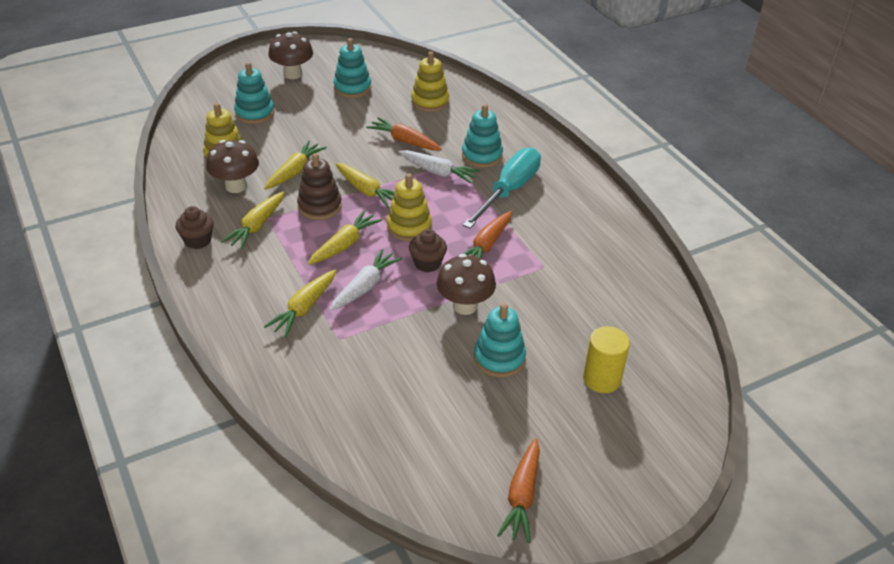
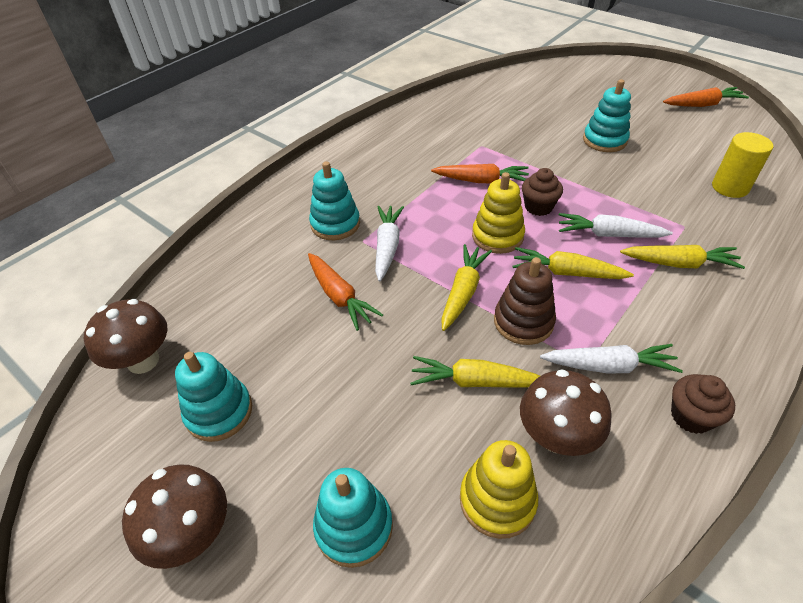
camera: 110 degrees left, 5 degrees up
(257, 226) = (608, 366): yellow carrot -> white carrot
(404, 141) = (339, 296): orange carrot -> orange carrot turned 45 degrees counterclockwise
(430, 101) = (231, 305): yellow stacking toy -> none
(465, 306) = (569, 171): brown mushroom -> brown mushroom (143, 361)
(509, 191) = (387, 190): turquoise screwdriver -> none
(602, 379) = (573, 98): yellow cylinder -> yellow cylinder (730, 187)

